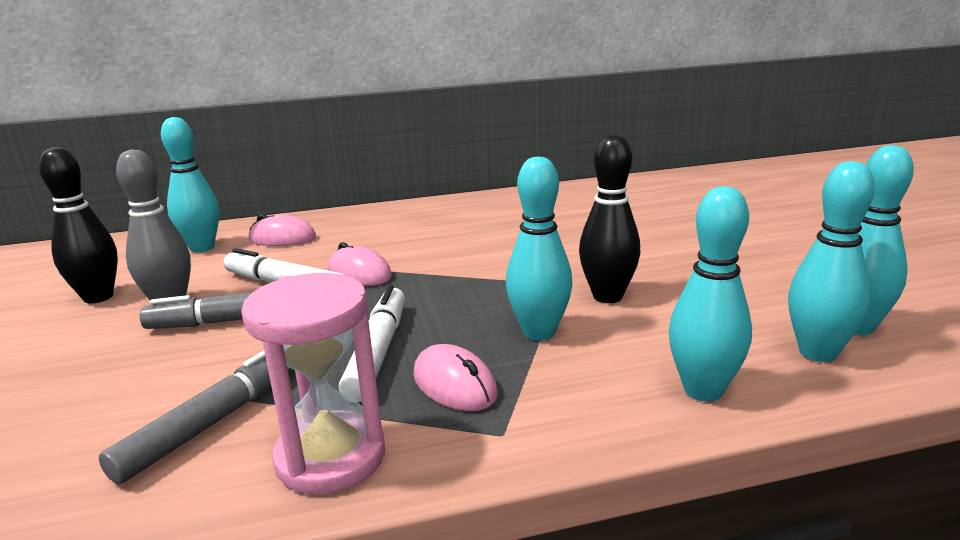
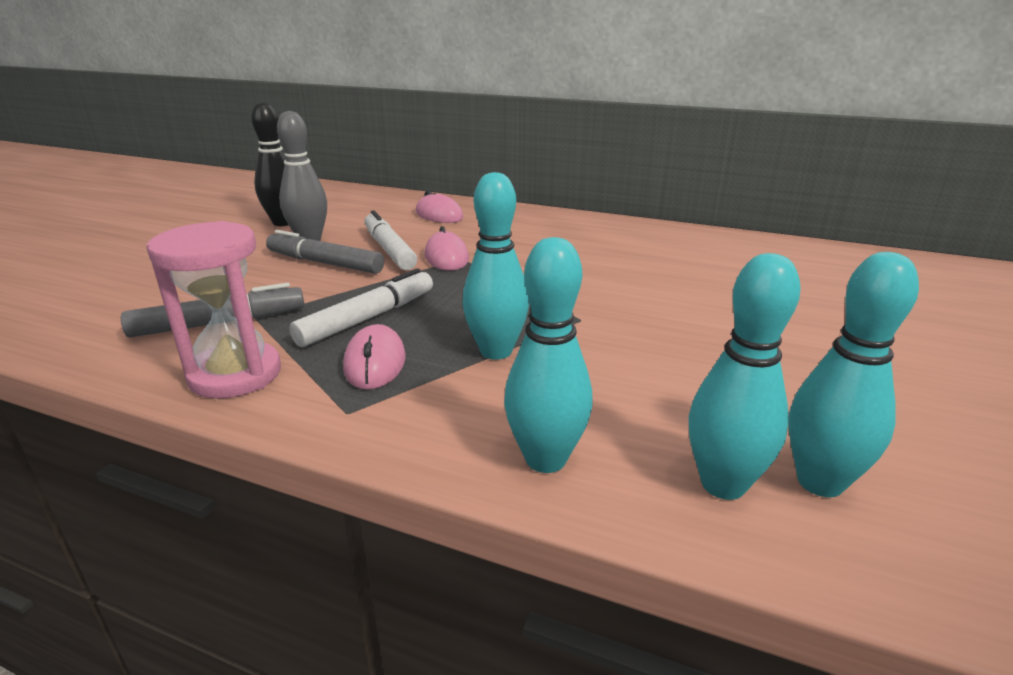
camera: 35 degrees right, 5 degrees up
(202, 248) = (382, 207): turquoise bowling pin -> none
(607, 296) = (603, 345): black bowling pin -> none

